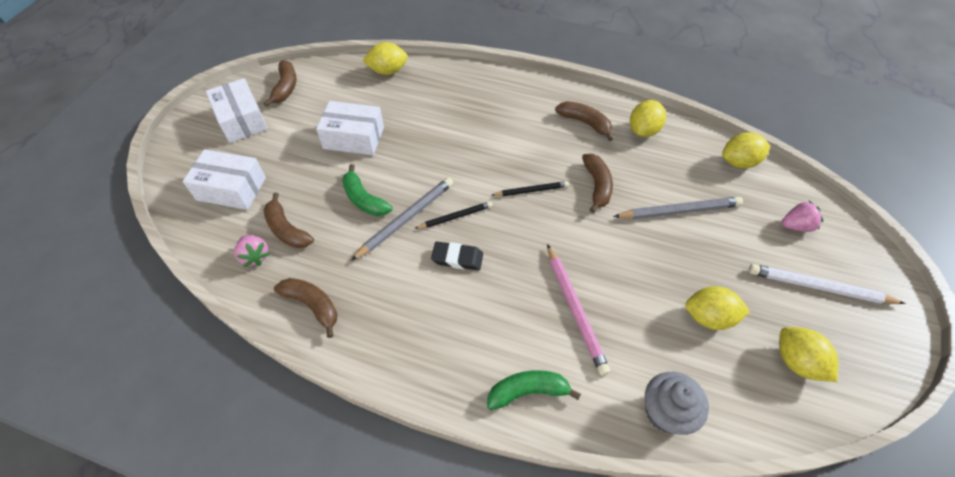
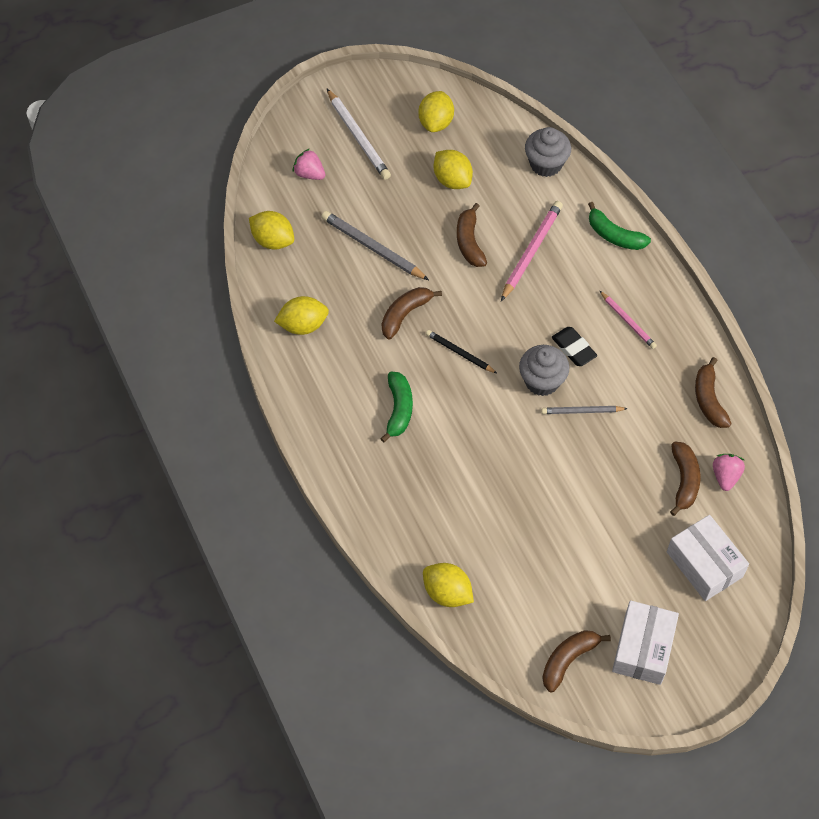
camera: 135 degrees left, 5 degrees up
(354, 138) = (554, 532): white box -> none
(364, 199) = (599, 457): green banana -> green banana (399, 409)
(406, 219) = (582, 411): grey pencil -> grey pencil, size x0.62
(437, 316) = (628, 321): none -> pink pencil
(455, 217) = (542, 381): black pencil -> grey cupcake
(585, 123) = (339, 373): brown banana -> brown banana (469, 242)

